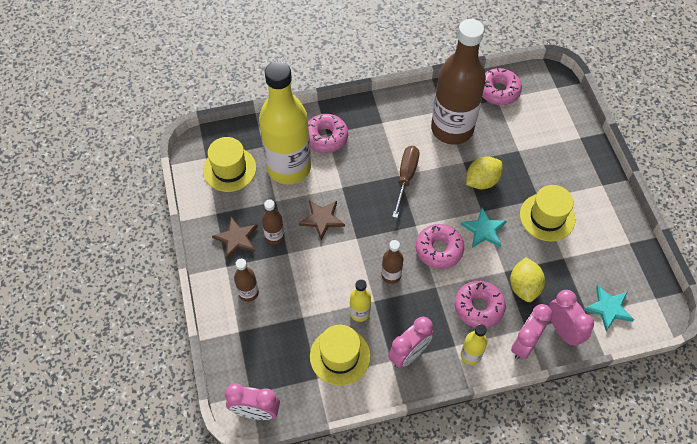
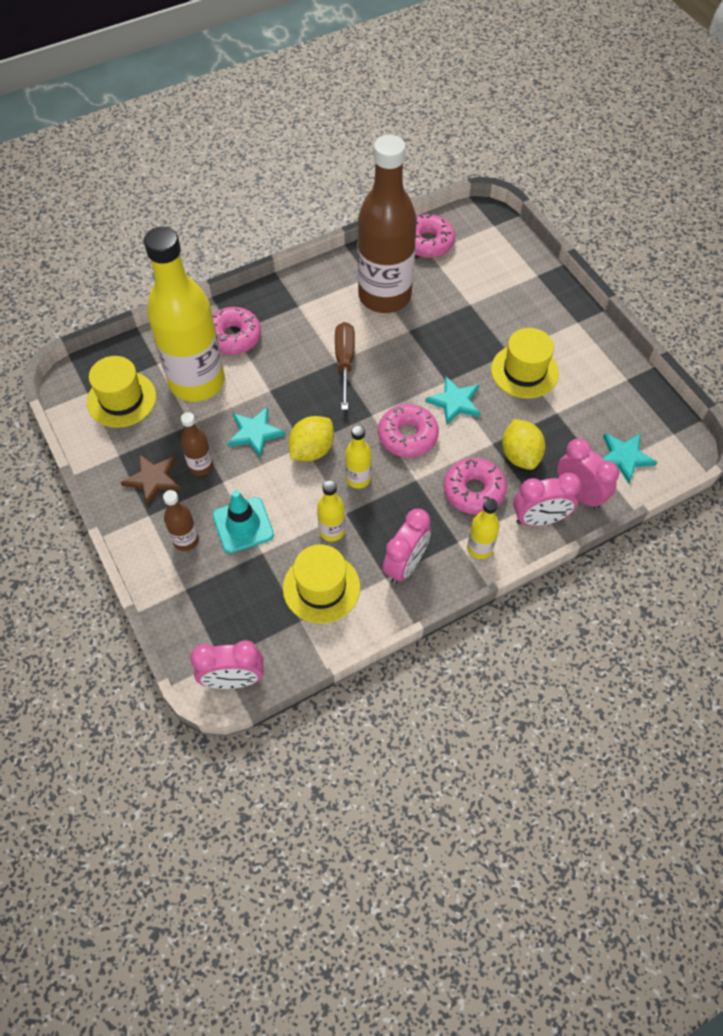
camera: 15 degrees left, 0 degrees up
(294, 291) = (243, 525): none -> turquoise traffic cone
(322, 219) = (255, 433): brown star -> turquoise star
(391, 275) = (358, 478): brown bottle -> yellow bottle
(482, 181) = (436, 347): yellow lemon -> yellow lemon (312, 450)
(525, 343) = (539, 519): pink clock -> pink clock turned 120 degrees counterclockwise

